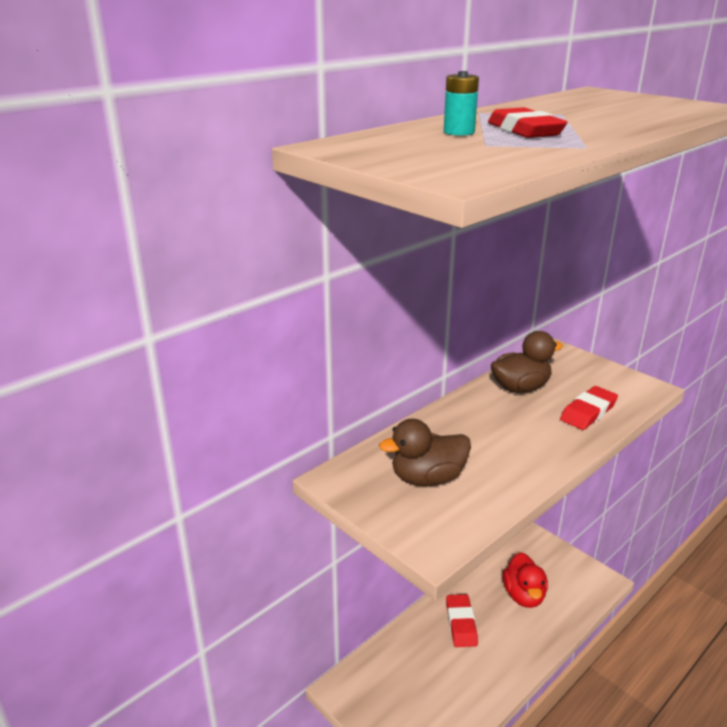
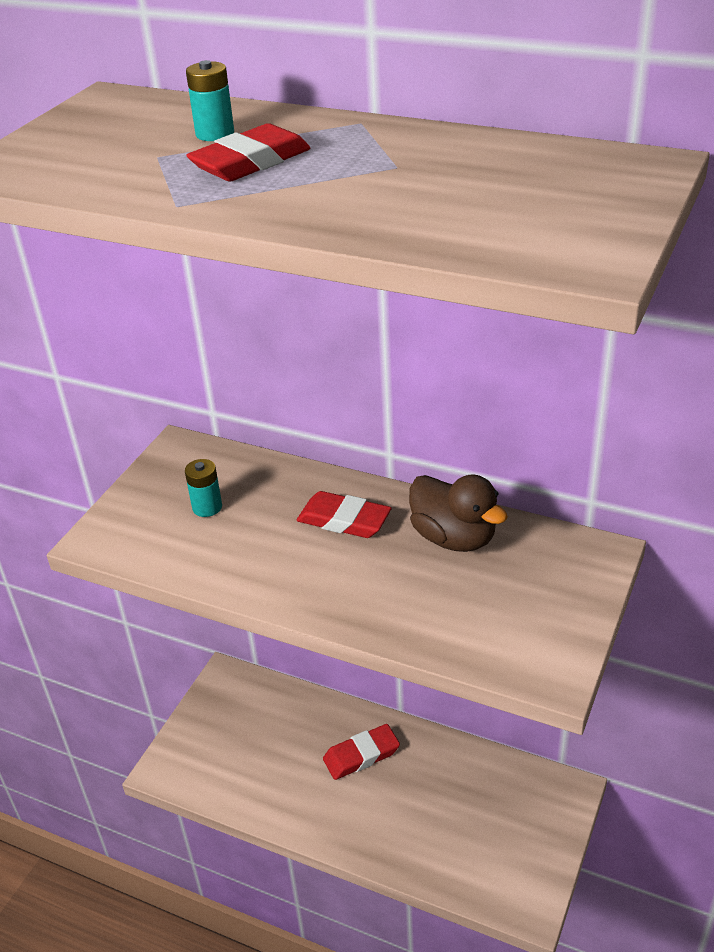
camera: 70 degrees right, 10 degrees up
(427, 478) = (207, 507): brown duck -> turquoise battery
(524, 595) = (443, 811): red duck -> none
(588, 412) = (431, 613): red eraser -> red eraser (344, 520)

